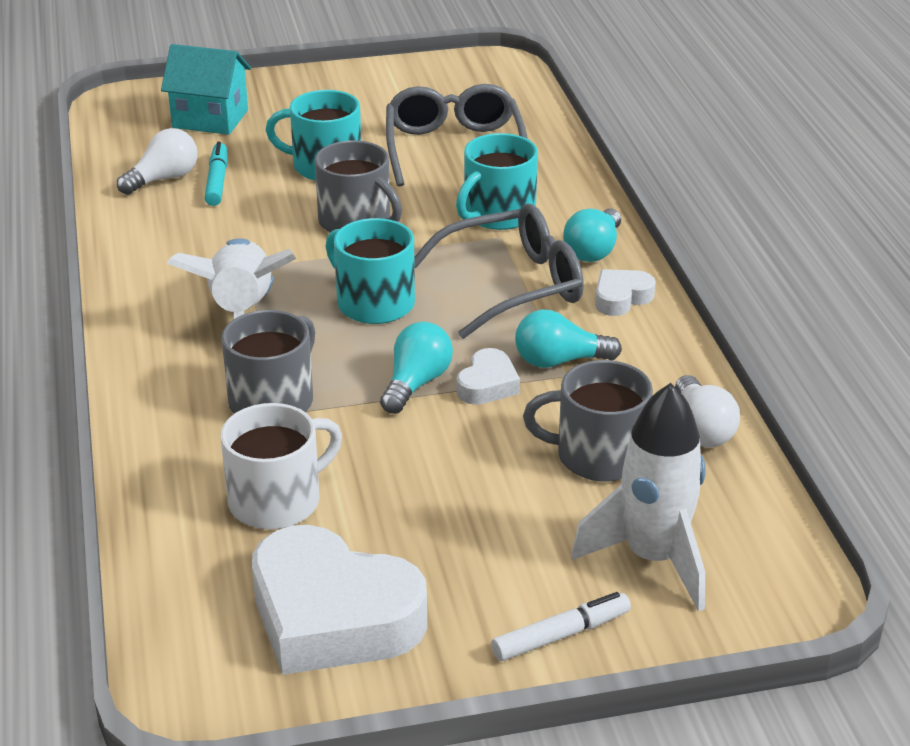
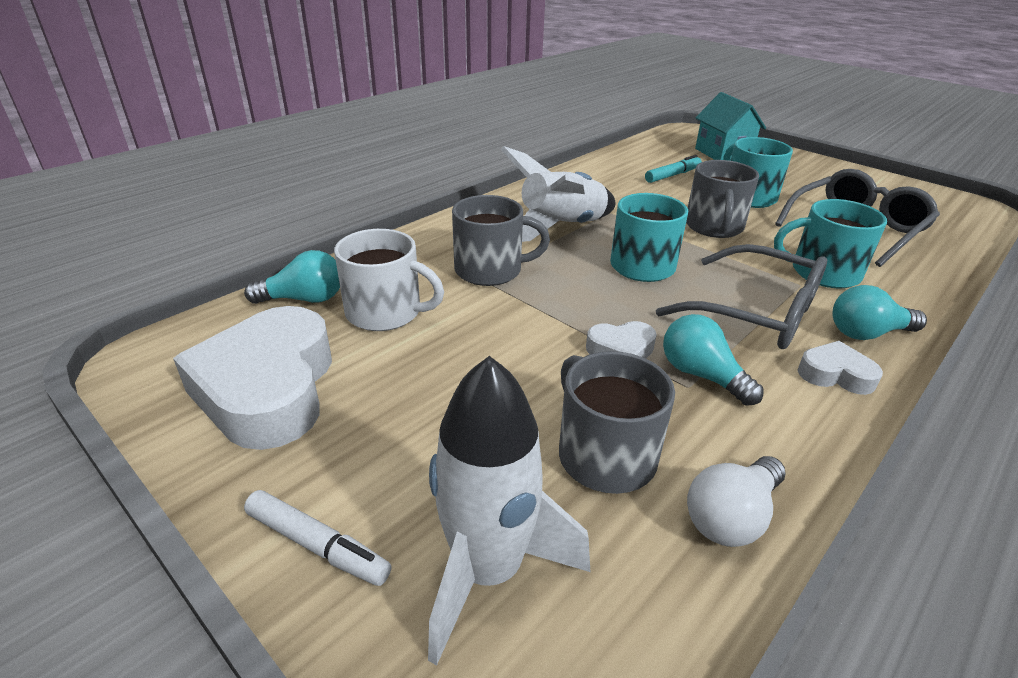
camera: 55 degrees right, 0 degrees up
(163, 179) = (647, 163): white light bulb -> none
(416, 383) = (579, 317): turquoise light bulb -> turquoise light bulb (304, 299)

